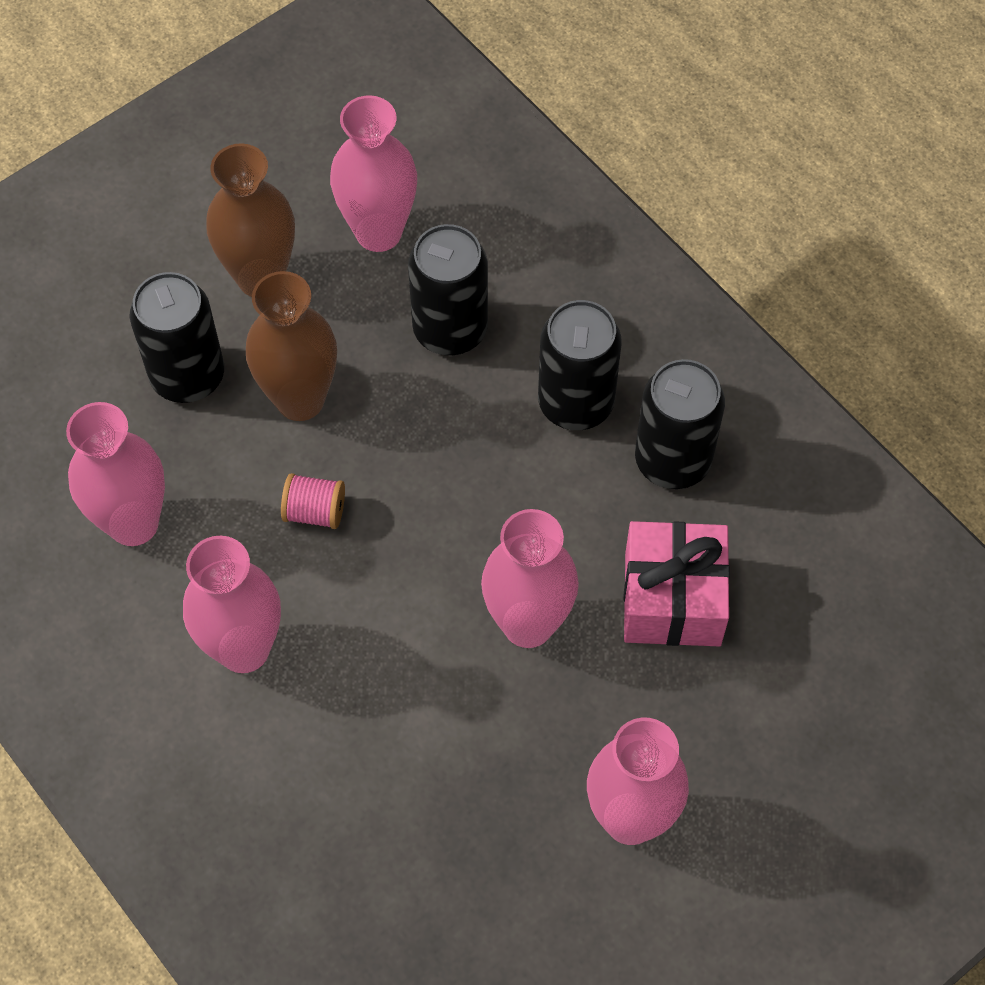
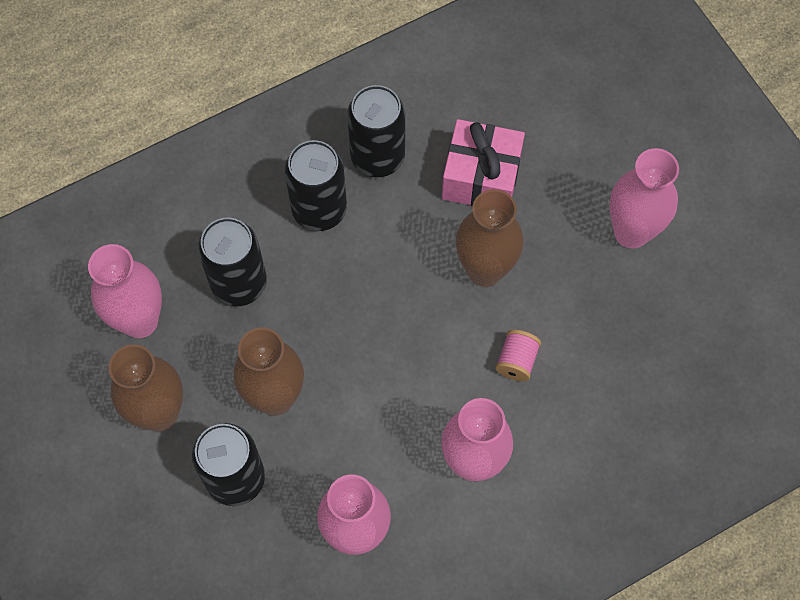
camera: 80 degrees left, 5 degrees up
(315, 511) = (371, 399): pink spool -> pink spool (516, 361)
(528, 624) = (485, 270): pink vase -> brown vase

